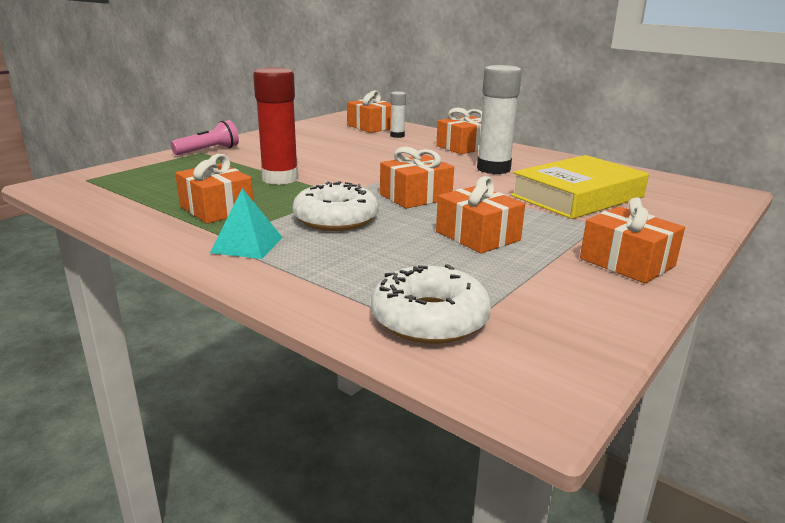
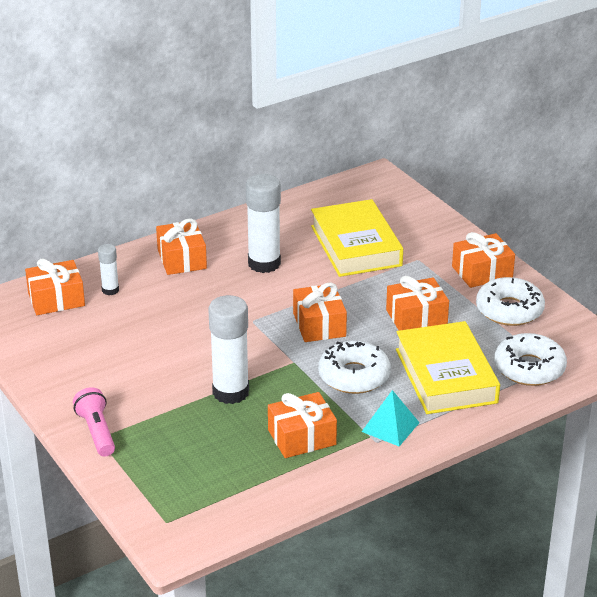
camera: 70 degrees left, 10 degrees up
(280, 179) = (230, 392): red glue stick -> white glue stick
(368, 264) = (446, 376): none -> yellow book
(561, 289) = (509, 310): none -> white donut

